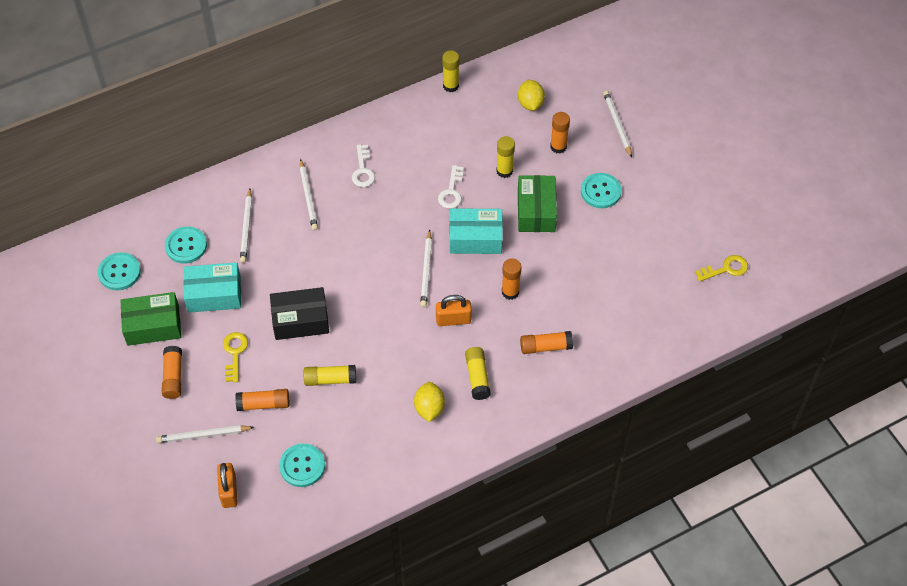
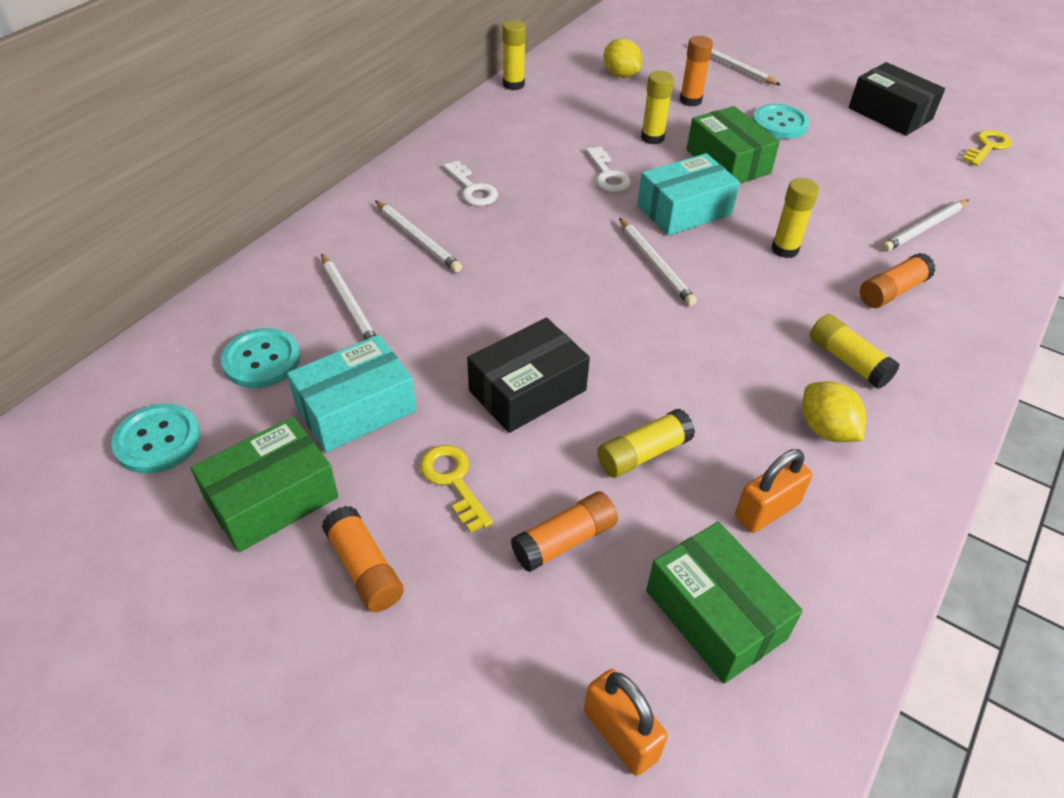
camera: 30 degrees left, 10 degrees down
(203, 435) = (493, 648): white pencil -> white pencil (924, 228)
(302, 466) = (715, 614): turquoise button -> green box
(453, 320) = (746, 306): orange padlock -> orange padlock (766, 510)
(510, 292) = (784, 249): orange glue stick -> yellow glue stick
(687, 213) = (890, 114): none -> black box

